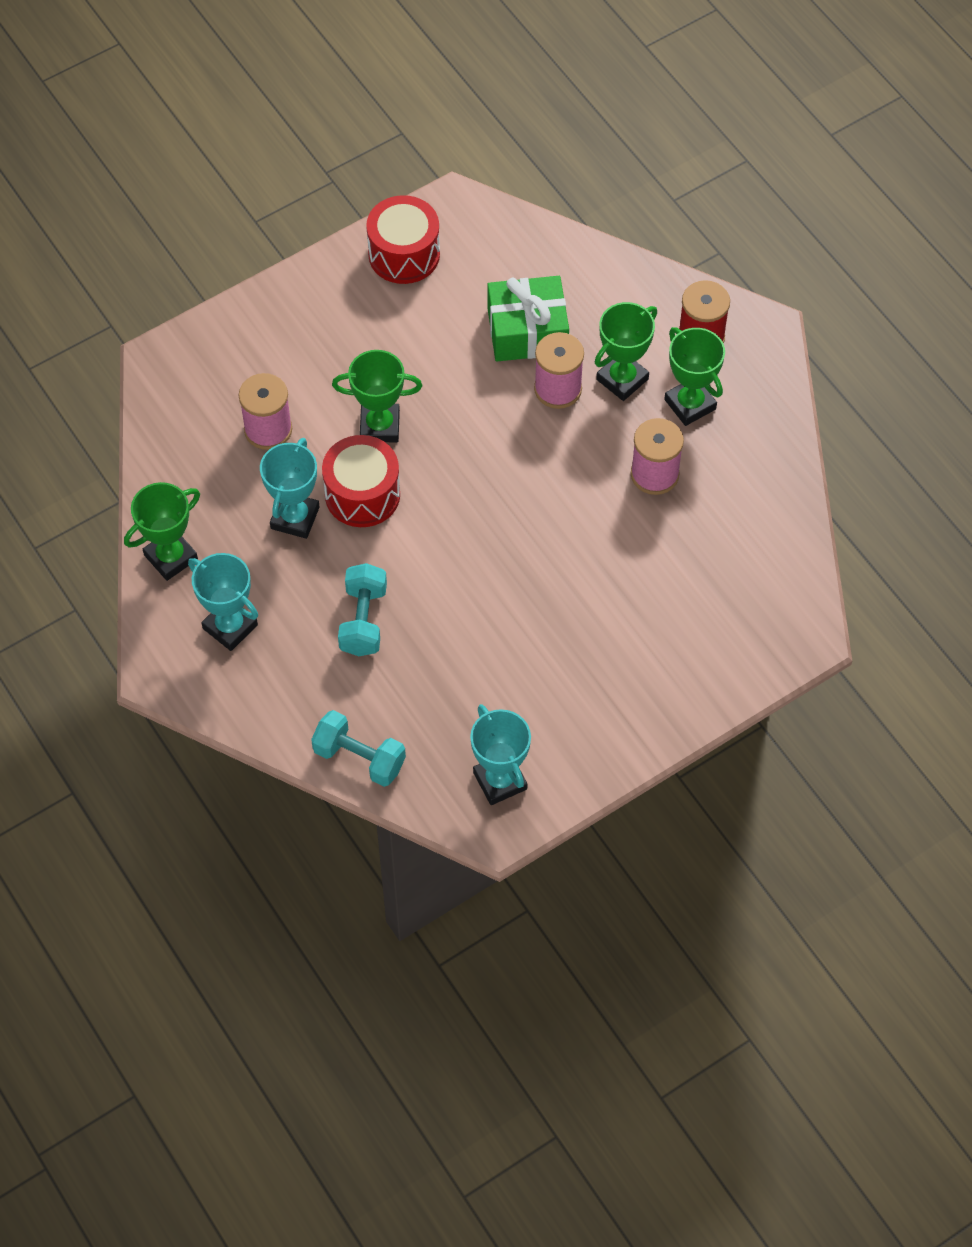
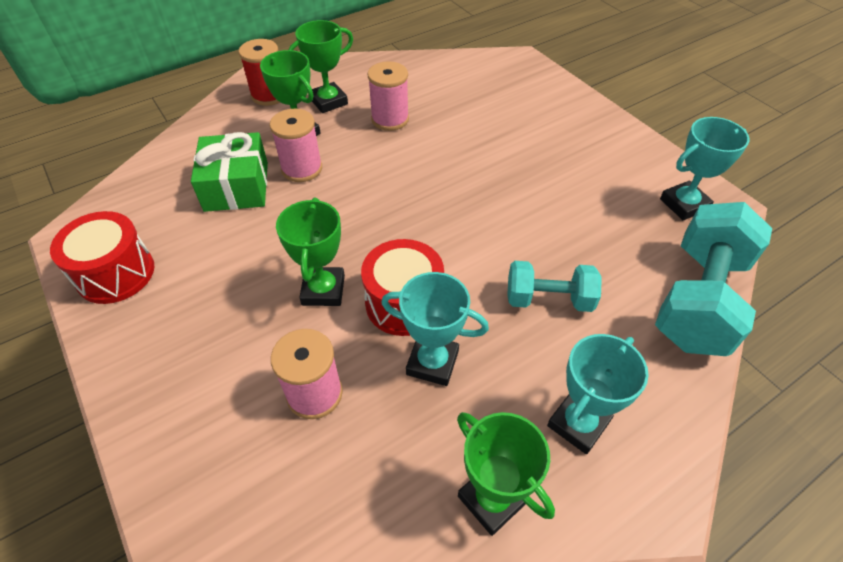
camera: 90 degrees left, 10 degrees down
(359, 758) = (698, 299): turquoise dumbbell -> turquoise dumbbell, size x1.74

